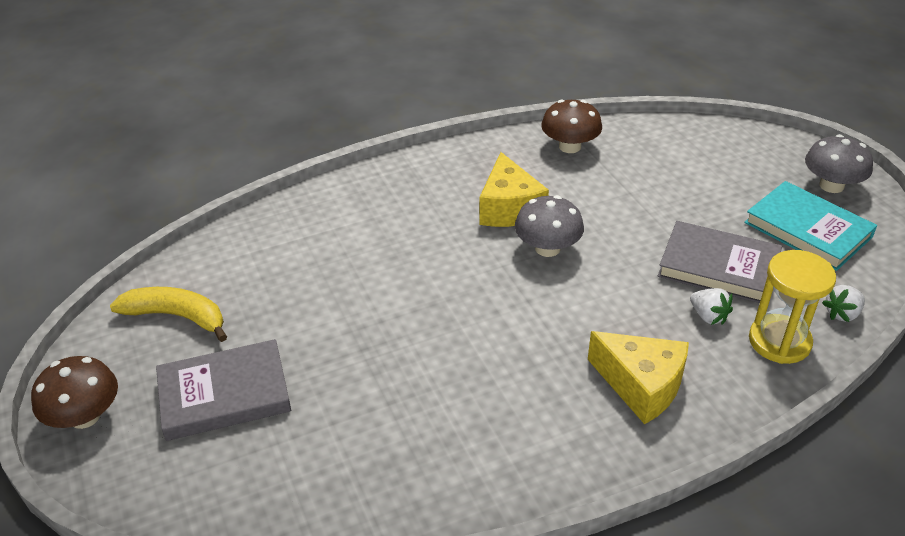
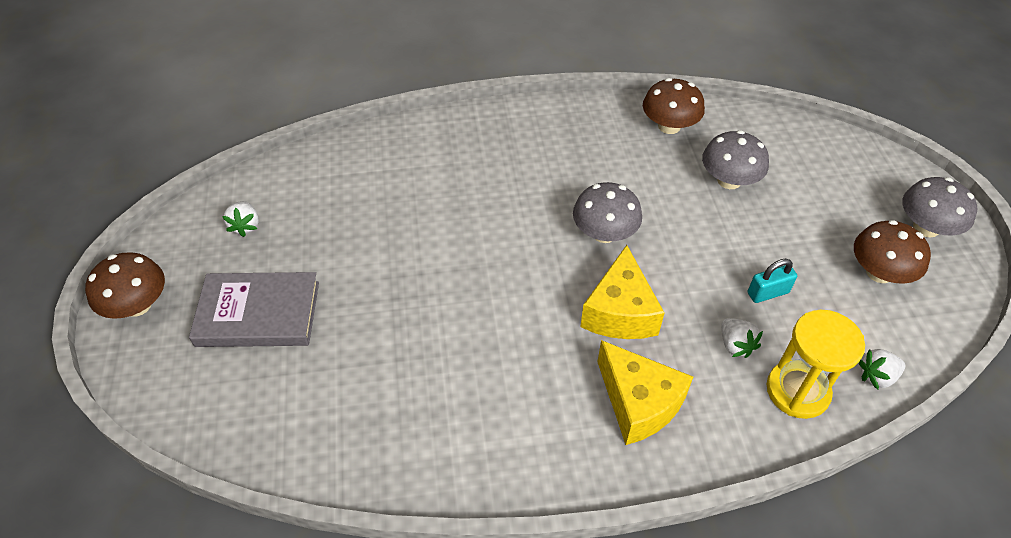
camera: 15 degrees right, 10 degrees up
(177, 316) = (245, 226): yellow banana -> white strawberry
(509, 208) = (584, 181): yellow cheese -> yellow cheese (620, 312)
(644, 181) = (729, 180): none -> grey mushroom
(718, 267) = (768, 293): grey book -> turquoise padlock
(808, 229) = (879, 272): turquoise book -> brown mushroom

